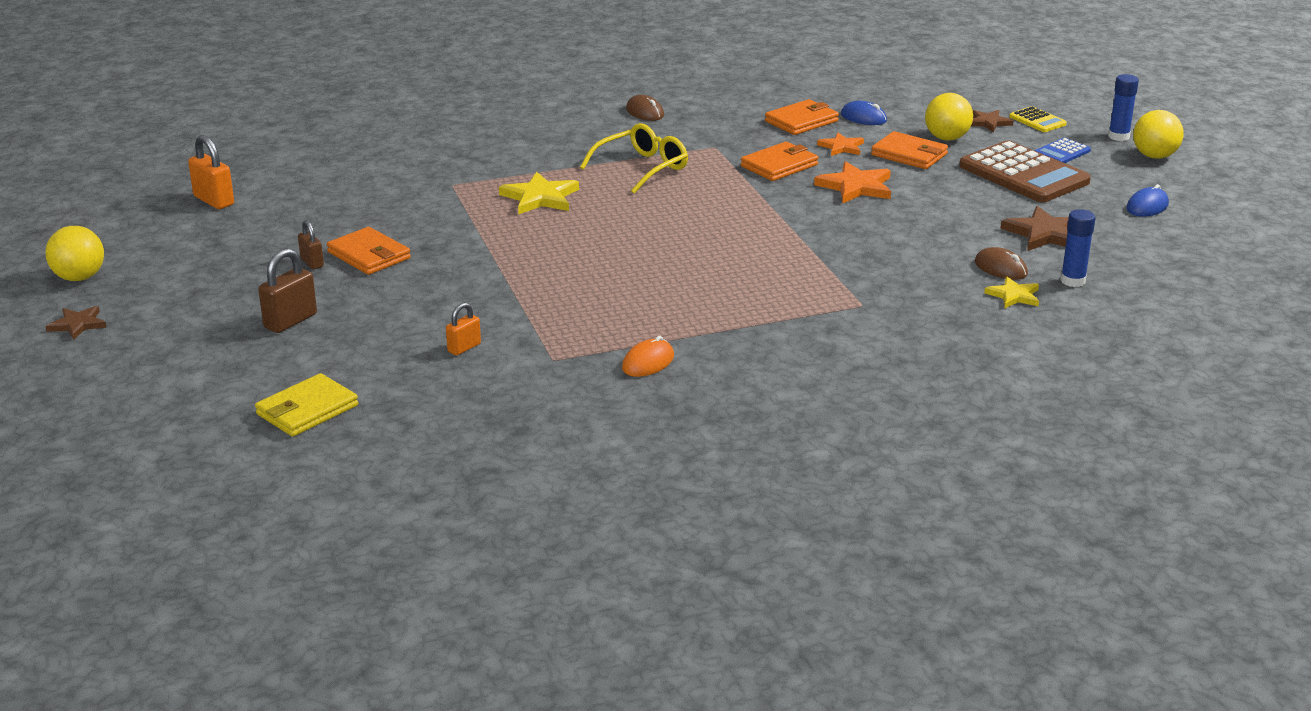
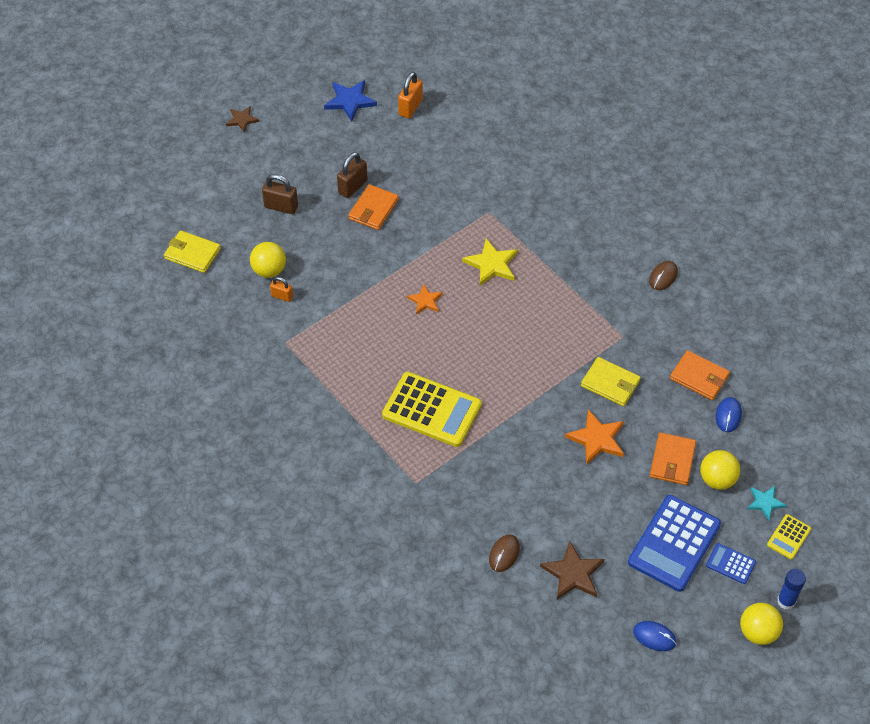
camera: 70 degrees right, 25 degrees up
(79, 278) = (292, 95): yellow ball -> yellow ball (269, 270)
(148, 238) = (350, 101): none -> blue star
(312, 263) = (353, 187): brown padlock -> brown padlock, size x1.62
(641, 168) = (564, 304): yellow glasses -> none
(648, 362) = (299, 389): orange mouse -> none
(749, 274) = (432, 410): none -> yellow calculator
(779, 165) = (610, 383): orange wallet -> yellow wallet
(841, 147) = (663, 414): orange star -> orange star (425, 301)
(988, 122) = (765, 502): brown star -> turquoise star
(1014, 296) = (465, 568): yellow star -> none
(1024, 174) = (674, 543): brown calculator -> blue calculator
(1073, 281) = (503, 602): blue glue stick -> none

